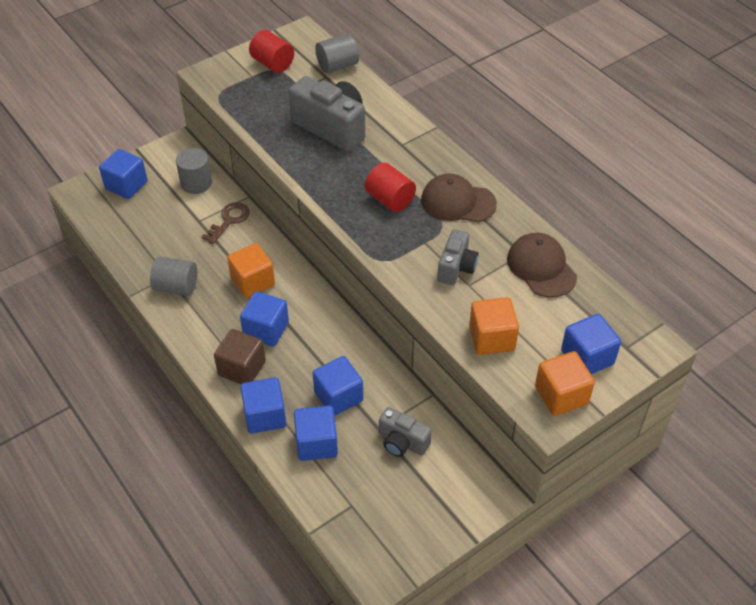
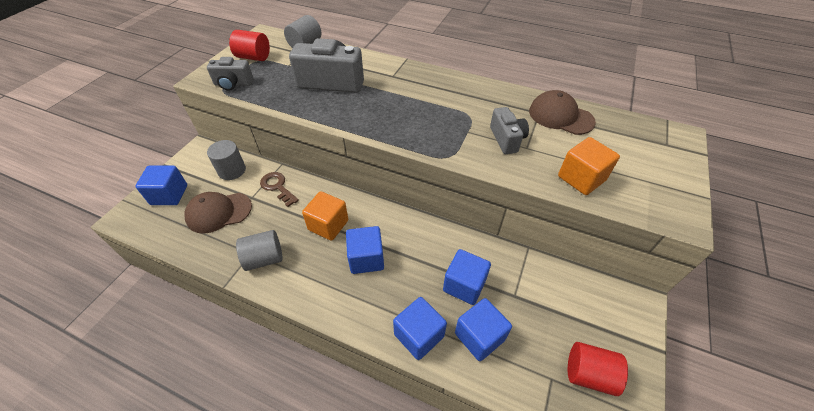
camera: 30 degrees left, 0 degrees up
(229, 220) = (277, 187): brown key -> brown key turned 45 degrees counterclockwise
(242, 368) = (369, 302): brown cube -> none
(390, 199) = (416, 112): red cylinder -> red cylinder (589, 374)
(402, 442) = (541, 297): grey camera -> grey camera (233, 84)
(458, 202) = (465, 97): brown cap -> brown cap (219, 212)
(561, 395) = (670, 198): orange cube -> none
(587, 357) = (654, 162): blue cube -> none

